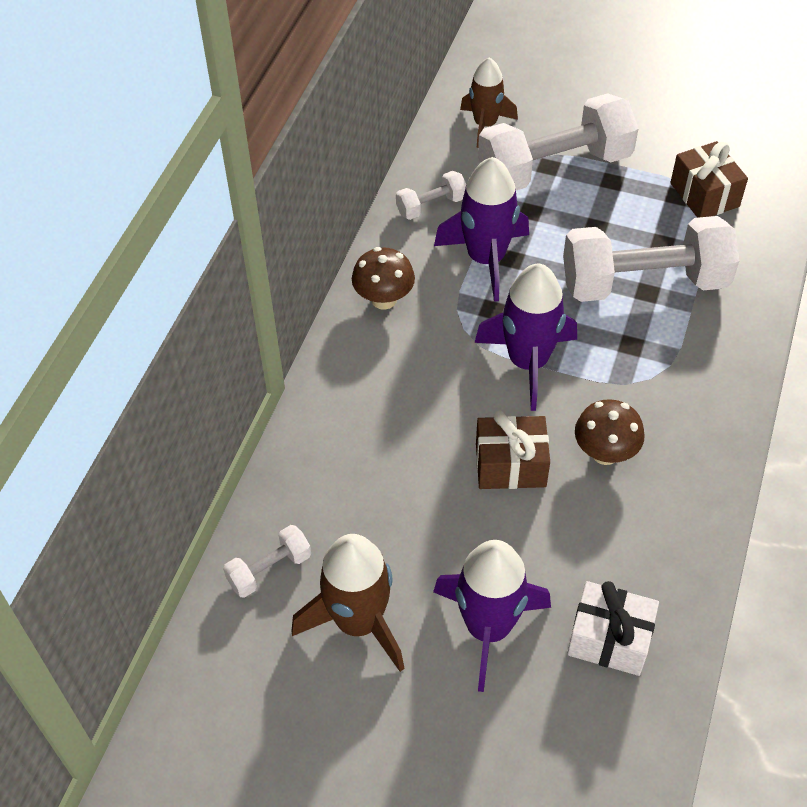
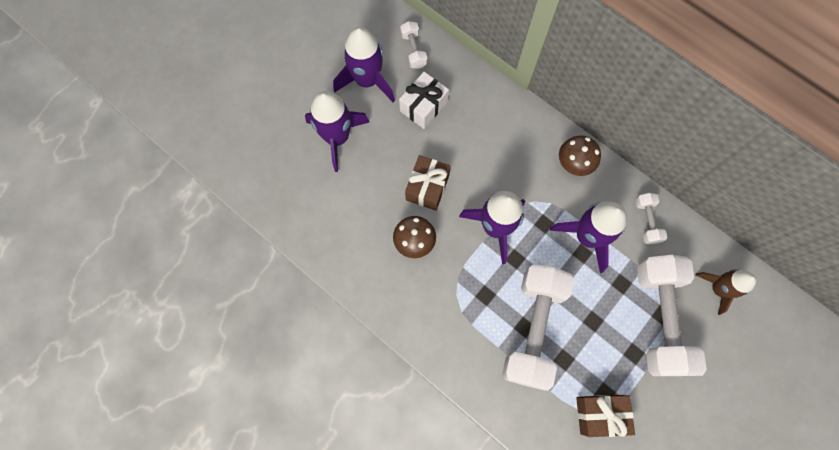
camera: 110 degrees right, 20 degrees up
(358, 622) = (367, 80): brown rocket -> purple rocket
(609, 639) = (305, 192): white gift -> white gift (423, 106)

